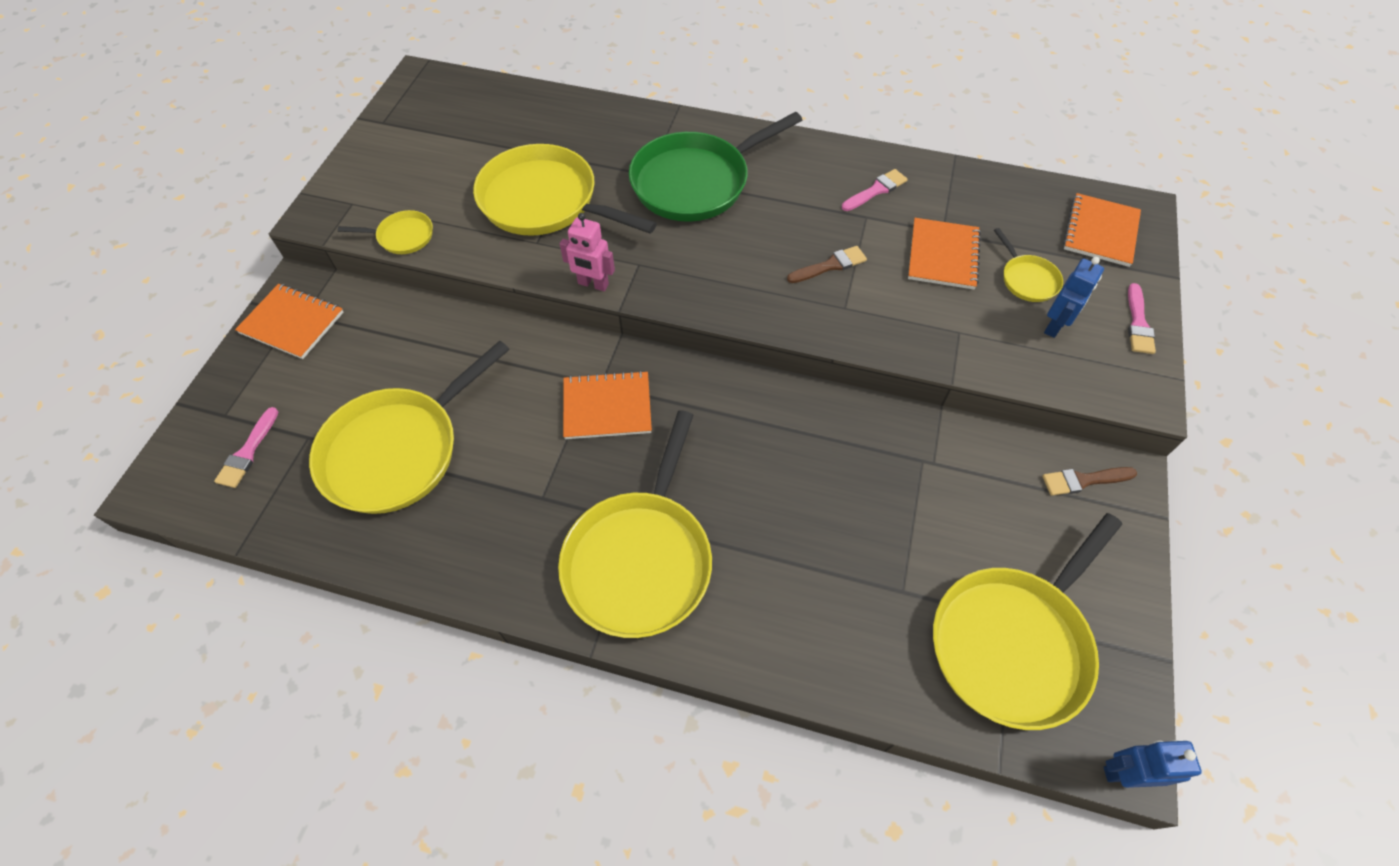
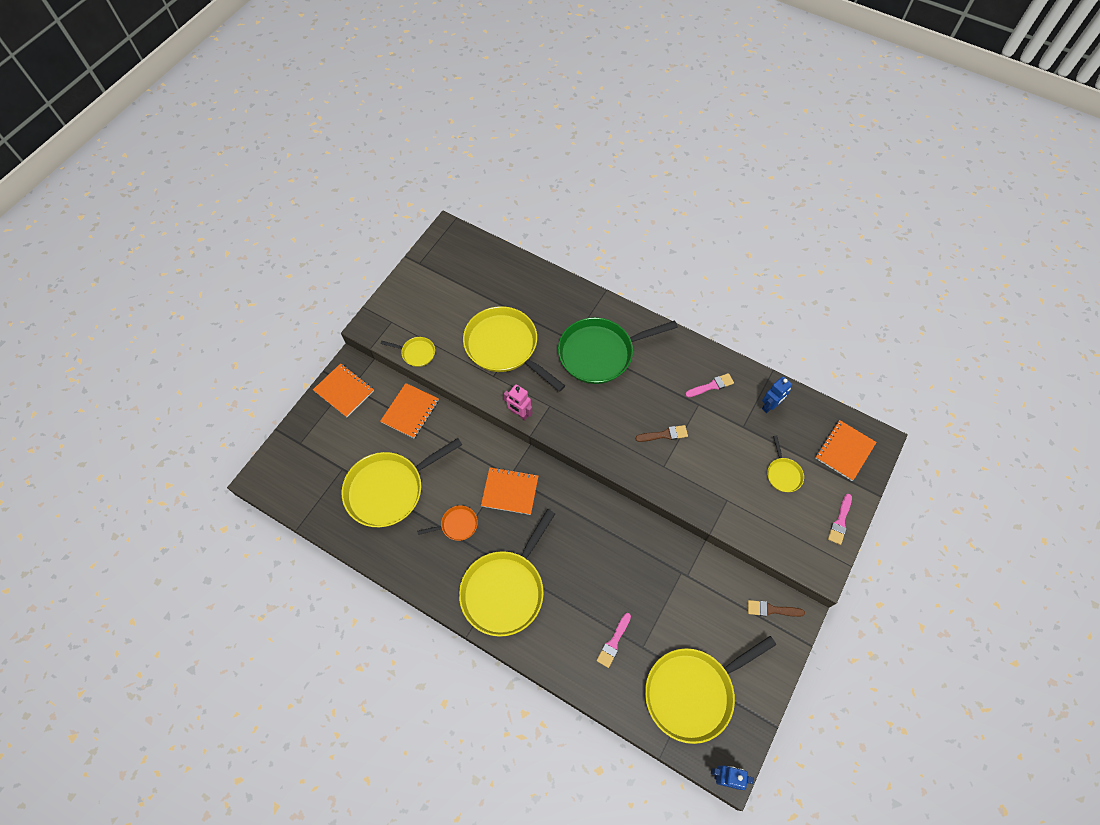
camera: 15 degrees right, 5 degrees up
(247, 452) = (309, 470): pink brush -> pink brush (613, 642)
(530, 477) = (457, 525): none -> orange pan
(943, 255) = (736, 444): orange notebook -> orange notebook (410, 411)
(1055, 326) = (787, 510): blue robot -> blue robot (770, 406)

